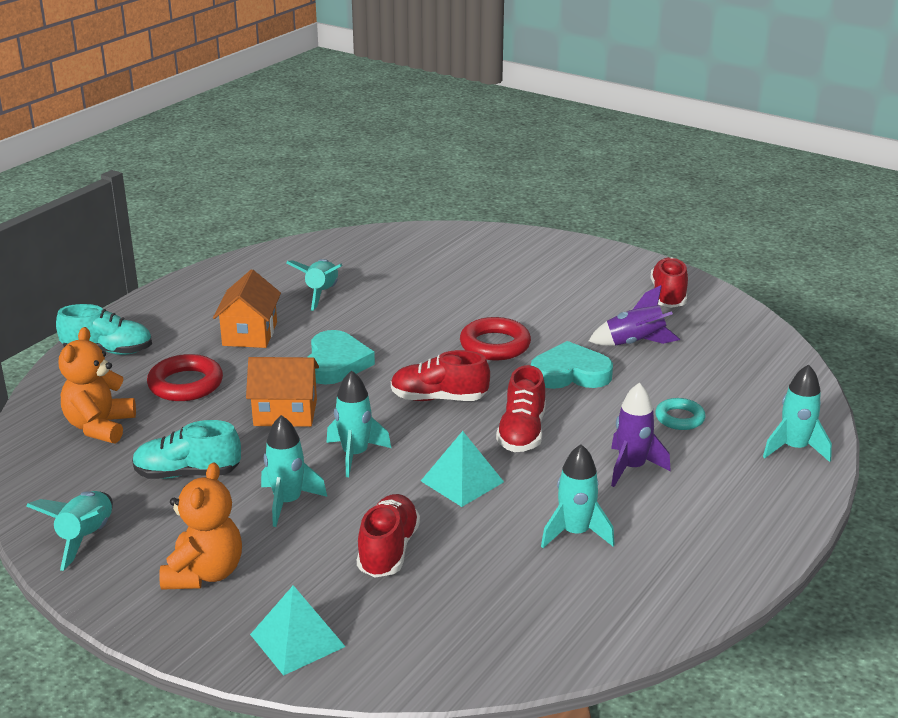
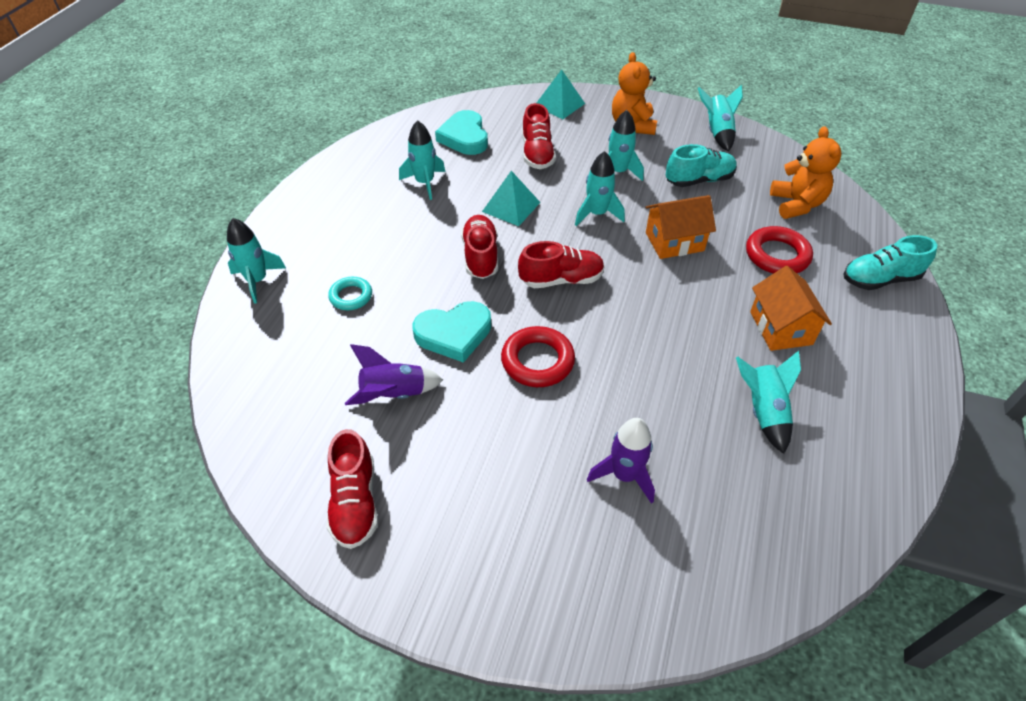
camera: 165 degrees right, 20 degrees up
(336, 363) = (673, 304): turquoise heart -> turquoise heart (464, 137)
(631, 468) = (390, 239): purple rocket -> purple rocket (624, 475)

